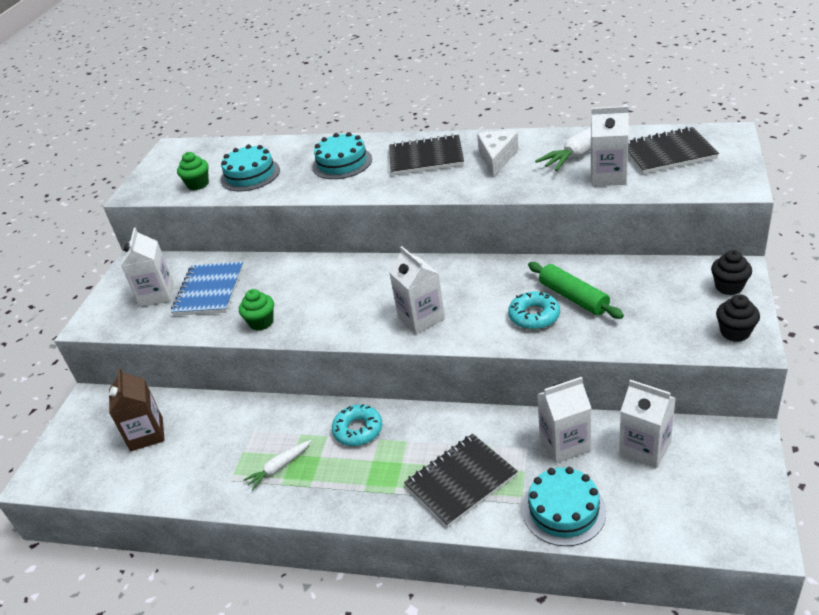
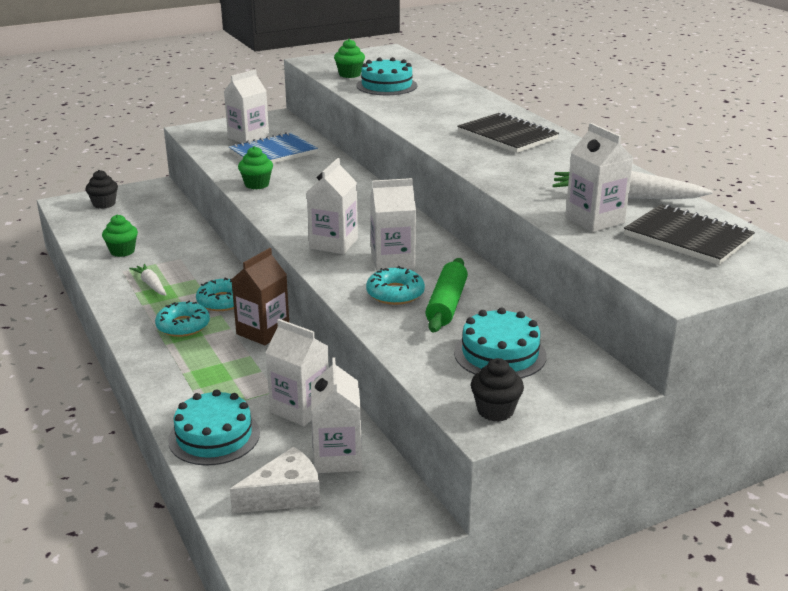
camera: 45 degrees right, 10 degrees down
(146, 434) = (140, 221): brown carton -> brown carton (263, 331)
(192, 467) = (122, 251): none -> green cupcake
(279, 468) = (151, 284): white carrot -> white carrot turned 45 degrees clockwise
(342, 163) = (450, 109): turquoise cake -> turquoise cake (500, 354)
(374, 470) = (183, 326): none -> turquoise donut
(461, 481) = (205, 371): black notebook -> none
(481, 298) = (392, 260): none -> white carton
(497, 158) = (551, 163): white cheese -> white cheese (285, 495)
(729, 287) = (573, 386): black cupcake -> black cupcake (104, 204)

